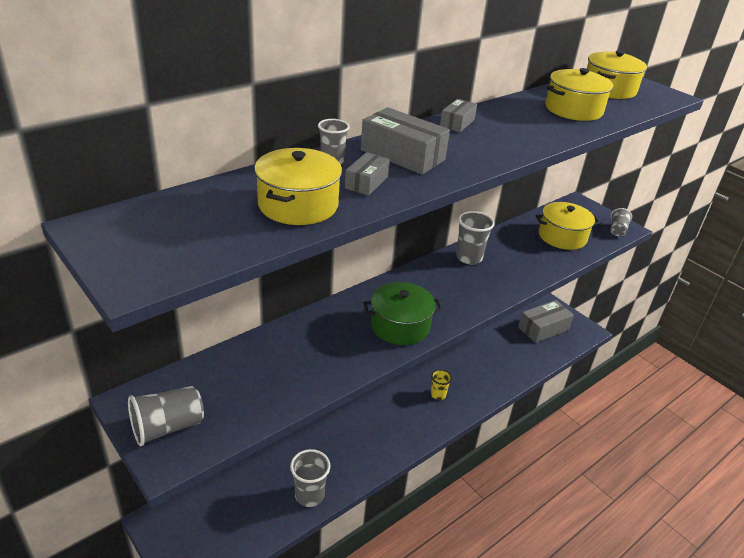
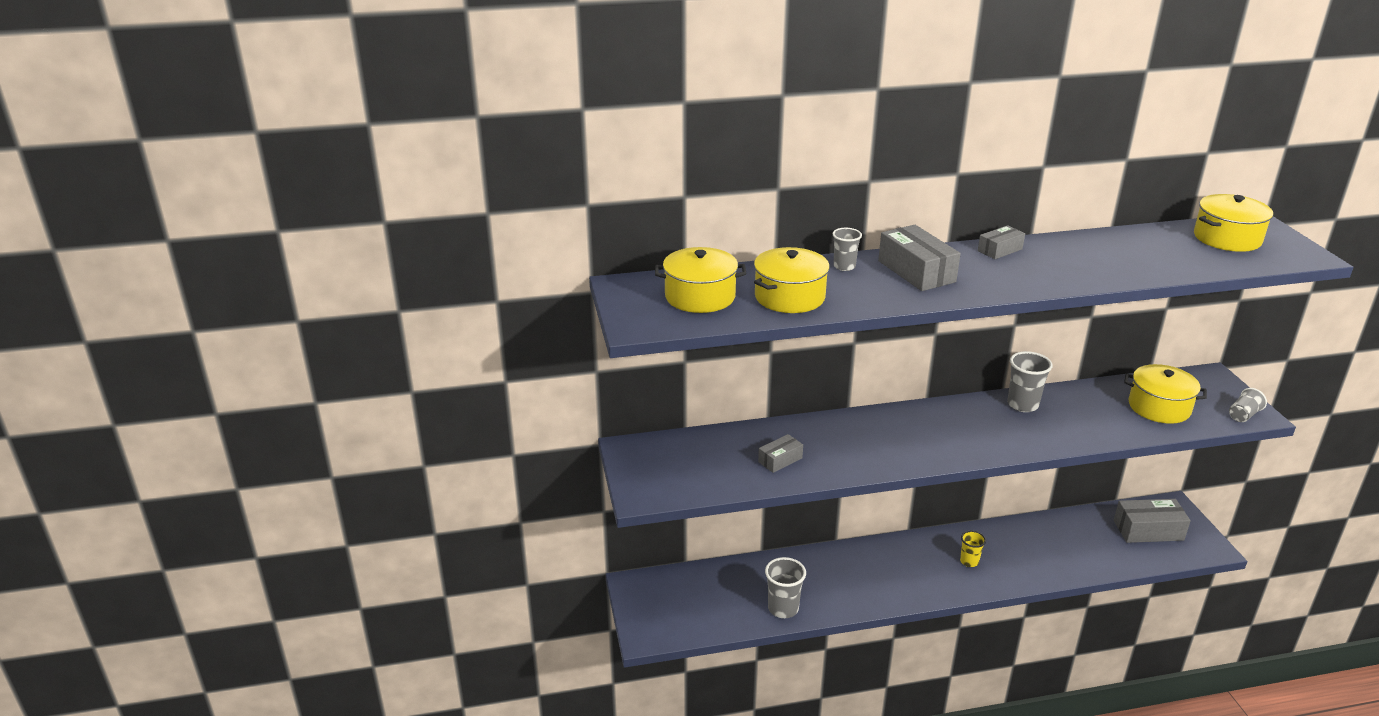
camera: 30 degrees right, 5 degrees down
(167, 427) = (651, 474): grey cup -> none
(366, 182) = (863, 289): grey box -> grey box (780, 460)
(400, 326) = (903, 449): green pot -> none
(573, 109) = (1153, 254): yellow pot -> yellow pot (700, 297)

